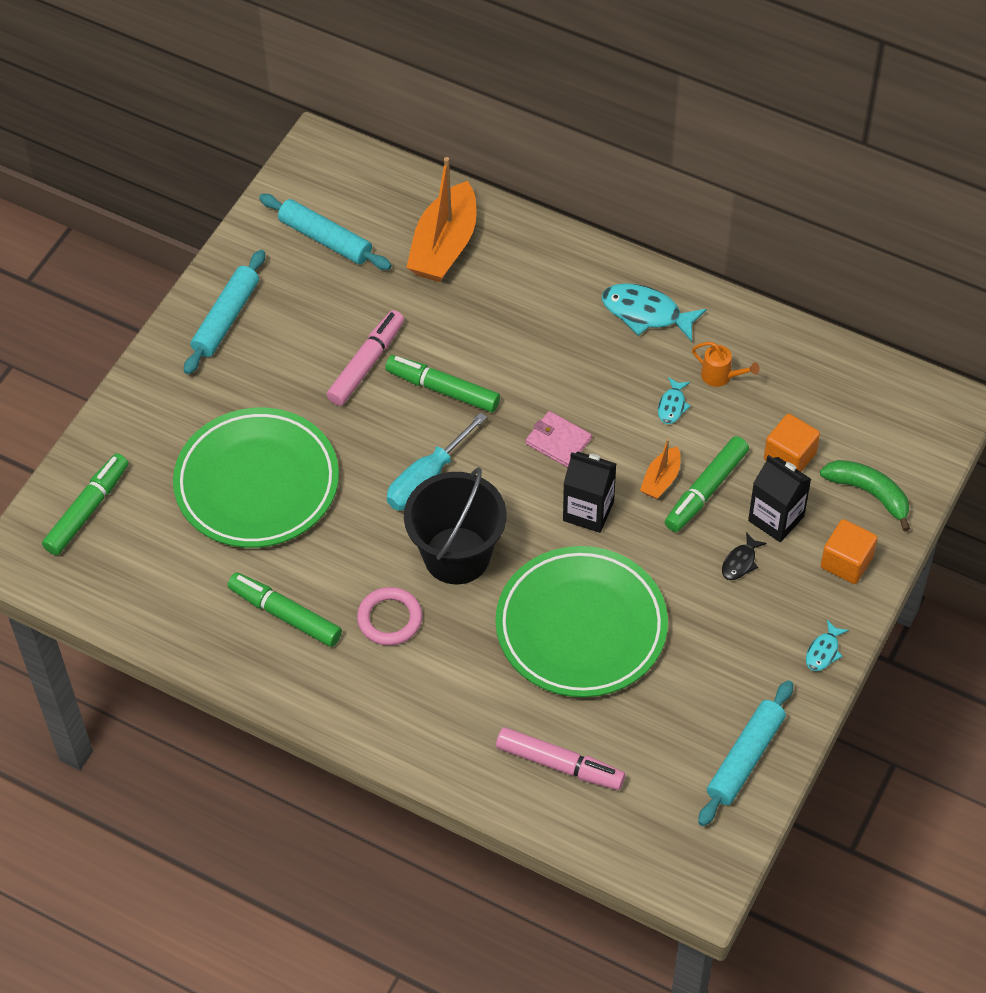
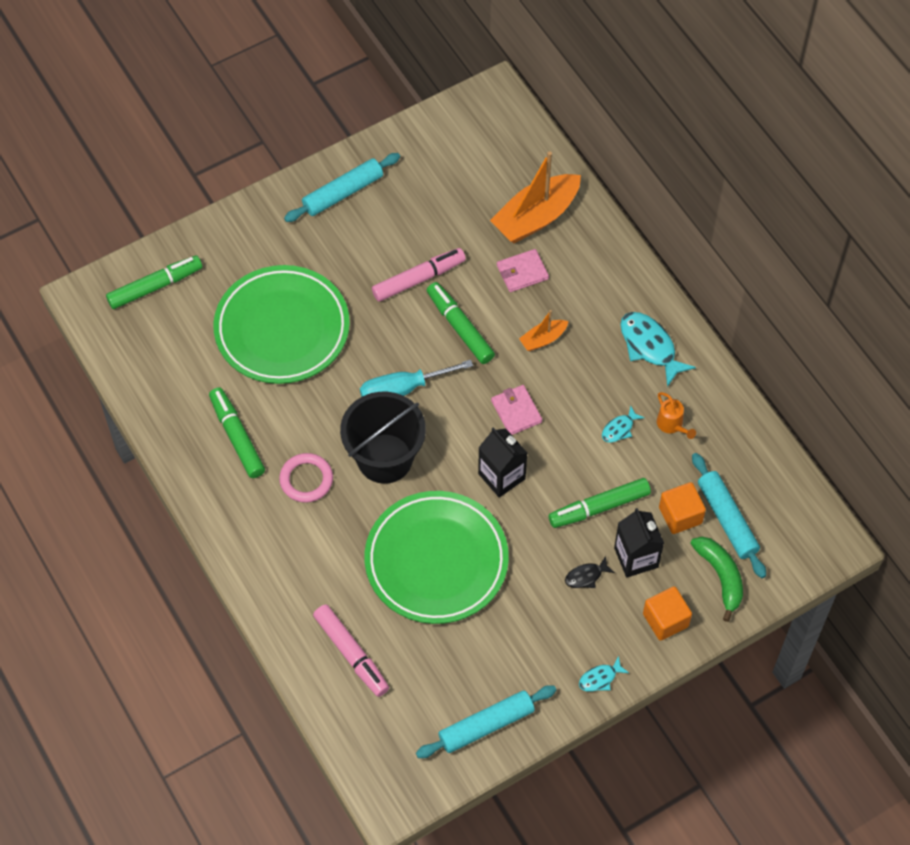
camera: 30 degrees right, 5 degrees up
(325, 239) = (453, 168): turquoise rolling pin -> turquoise rolling pin (727, 519)
(468, 305) = (522, 272): none -> pink wallet
(661, 479) = (571, 481): orange boat -> orange boat (543, 339)

